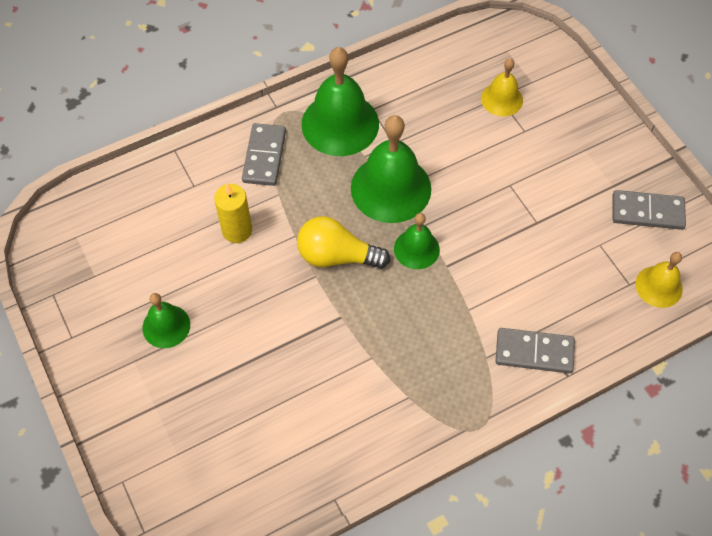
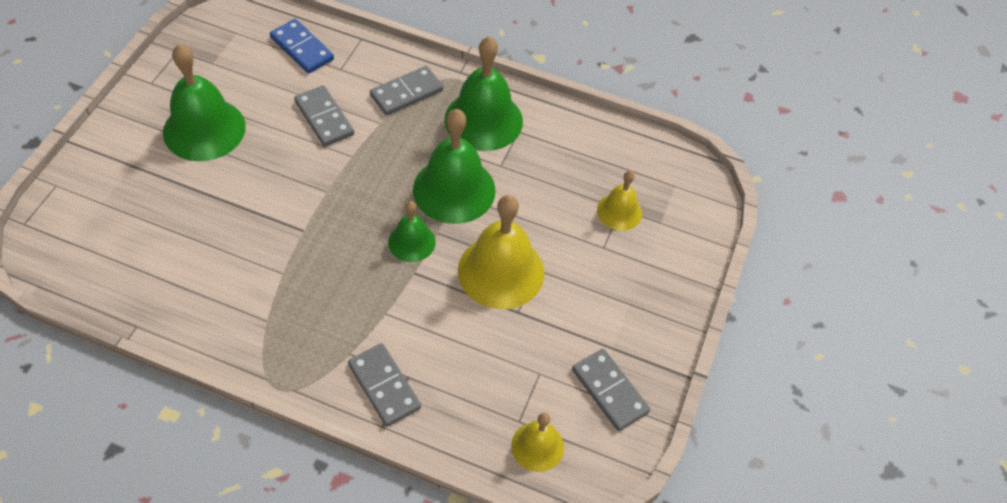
camera: 45 degrees right, 5 degrees down
(144, 199) = (302, 48): none -> blue domino
(166, 326) = (204, 129): green bell -> green bell, size x1.82
(237, 230) = (324, 118): yellow candle -> grey domino
(336, 256) = (357, 193): yellow light bulb -> none
(493, 208) = (501, 271): none -> yellow bell

